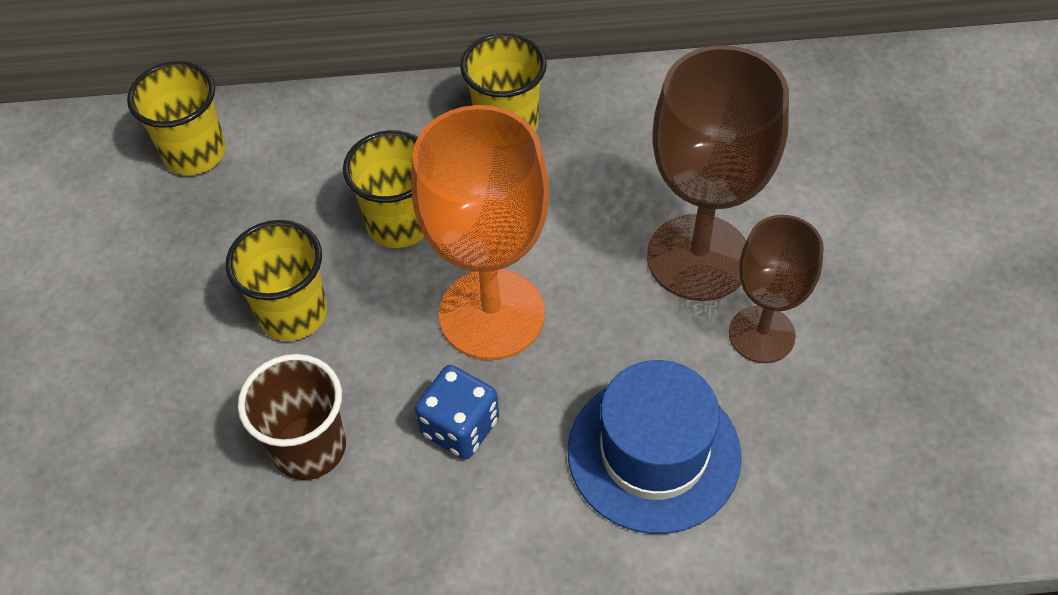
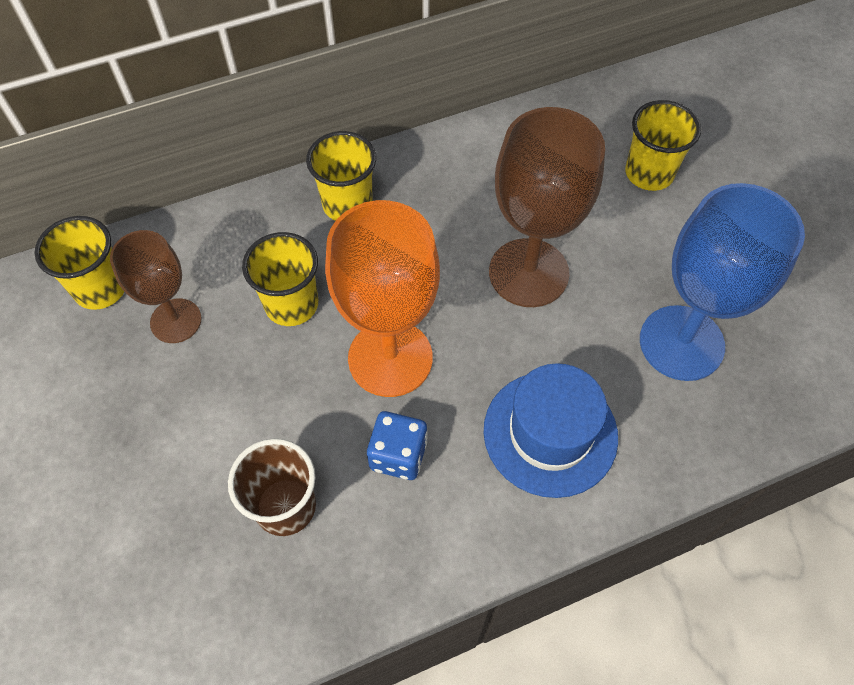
camera: 20 degrees left, 5 degrees up
(293, 313) = (232, 400): yellow cup -> yellow cup (649, 173)
(761, 334) = (595, 320): brown goblet -> brown goblet (176, 321)
(864, 391) = (681, 343): none -> blue goblet

